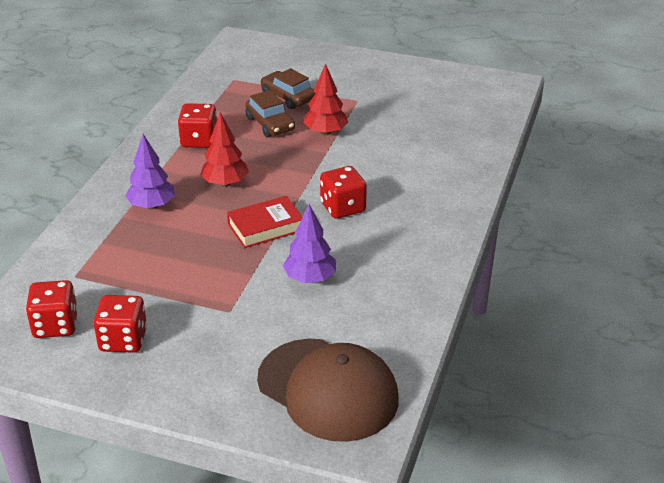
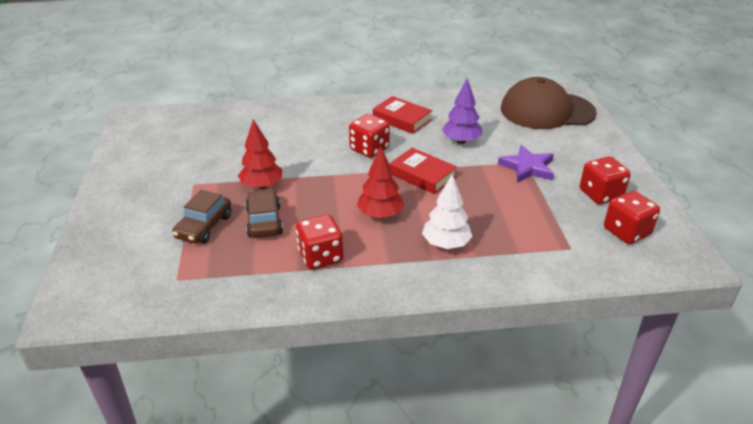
camera: 115 degrees left, 0 degrees up
(152, 206) = (446, 244): purple tree -> white tree
(217, 308) = (527, 167): none -> purple star
(270, 124) = (264, 221): brown car -> brown car turned 45 degrees counterclockwise
(328, 389) = (547, 111): brown cap -> brown cap turned 105 degrees counterclockwise
(393, 250) = (402, 119): none -> red book

